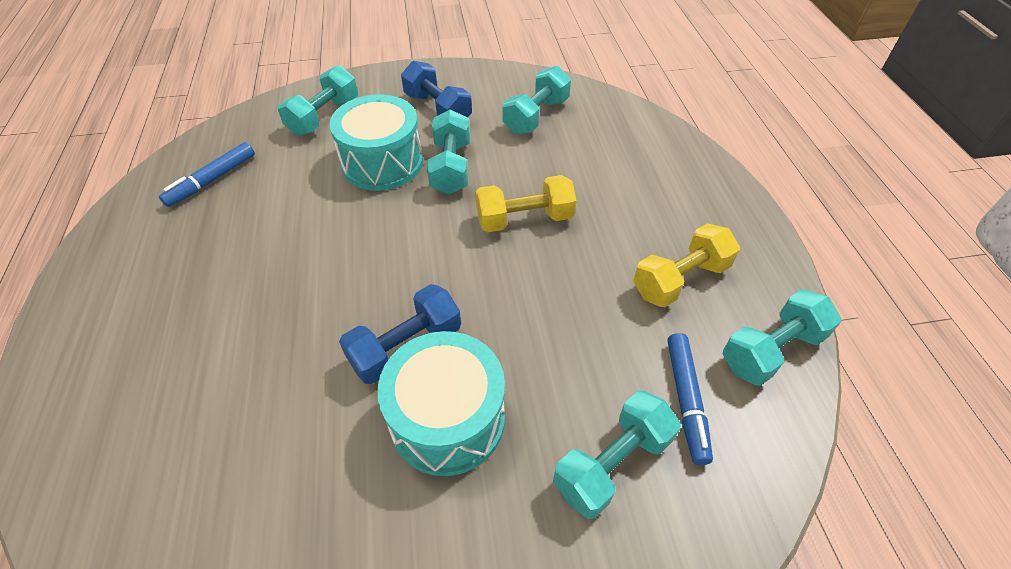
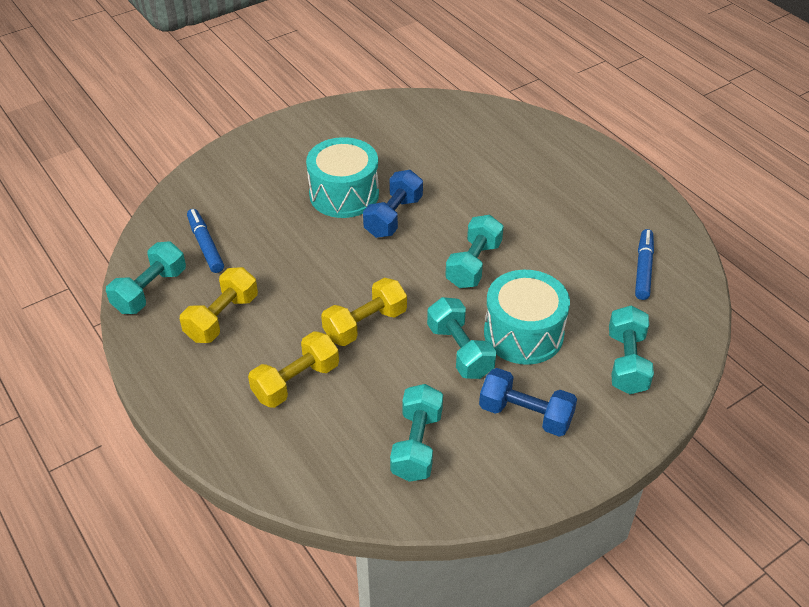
camera: 155 degrees right, 5 degrees down
(612, 463) = (243, 205): turquoise dumbbell -> turquoise dumbbell (473, 264)
(618, 189) = (296, 382): none -> yellow dumbbell

